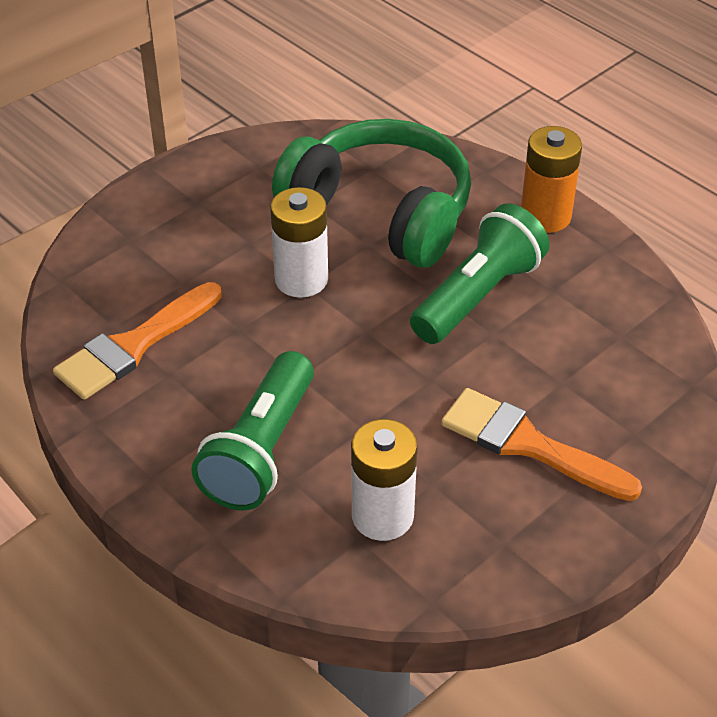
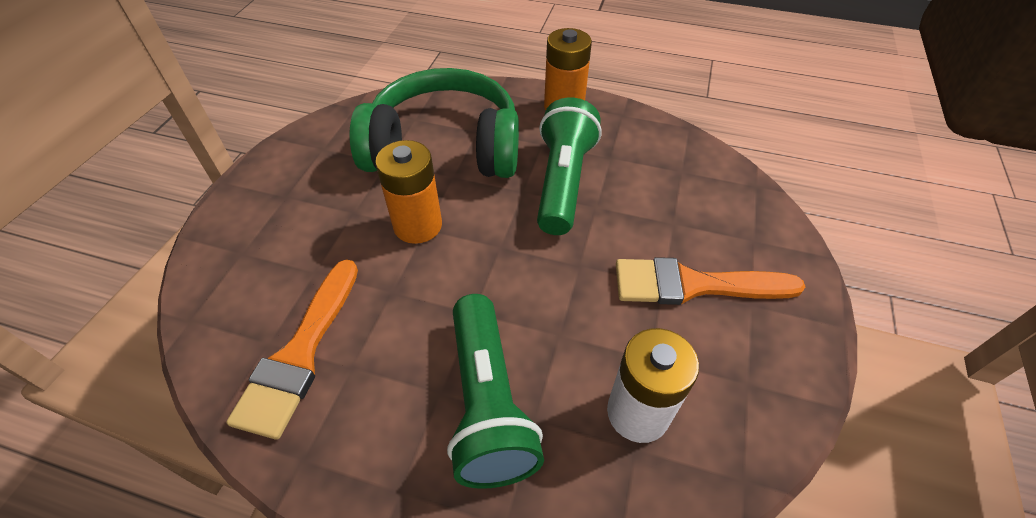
camera: 30 degrees left, 5 degrees up
(301, 279) = (418, 225): white battery -> orange battery

